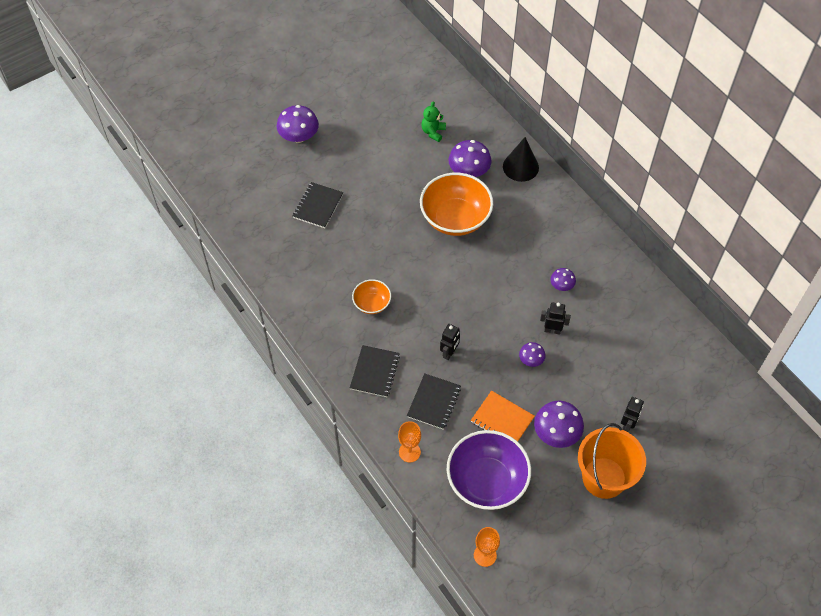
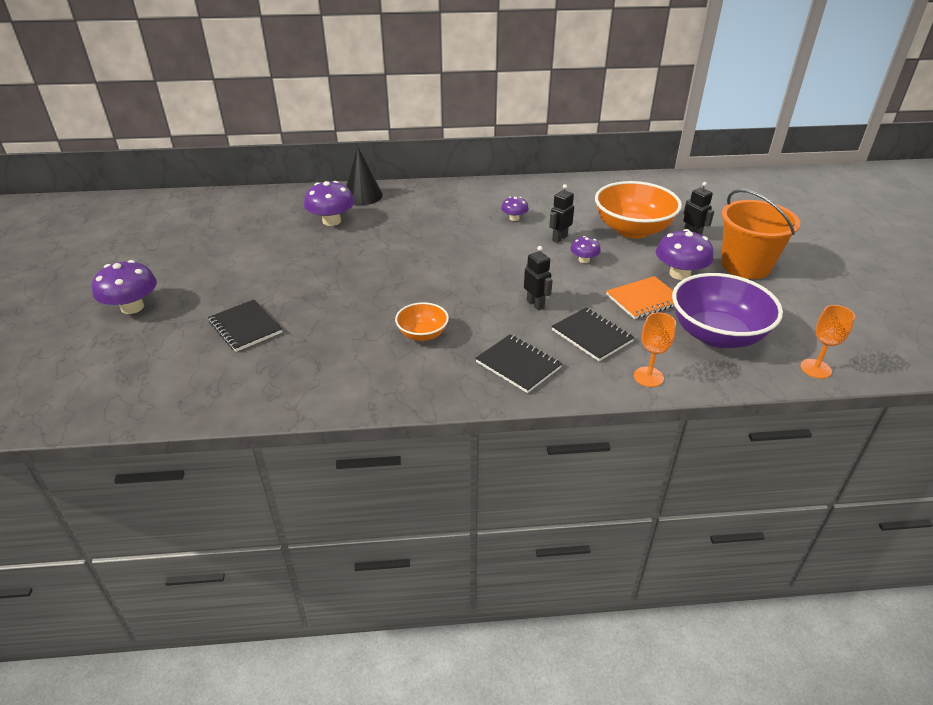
camera: 60 degrees left, 20 degrees down
(433, 132) = (259, 224): green teddy bear -> none
(455, 218) = (376, 246): orange bowl -> orange bowl (632, 230)

